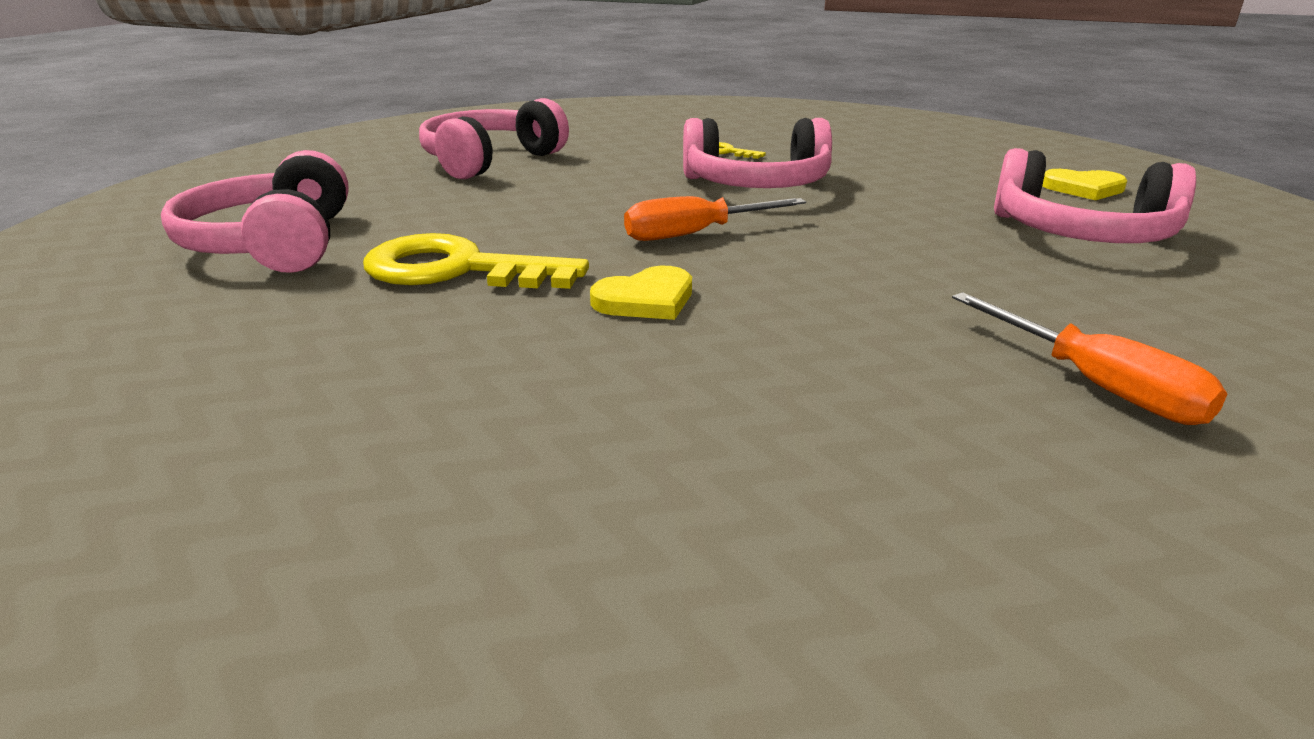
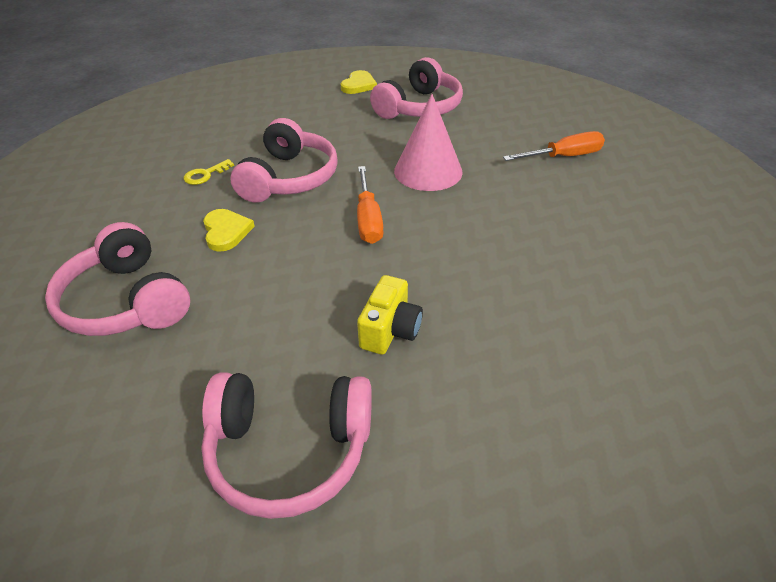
camera: 75 degrees left, 15 degrees up
(457, 270) = (390, 330): yellow key -> yellow camera
(646, 299) = (460, 253): yellow heart -> yellow heart (226, 231)
(867, 258) = (428, 171): none -> pink cone

